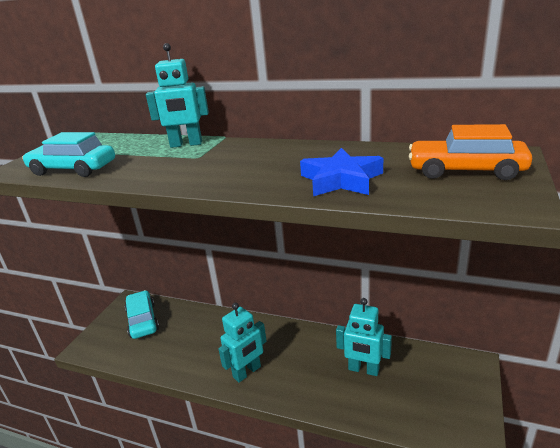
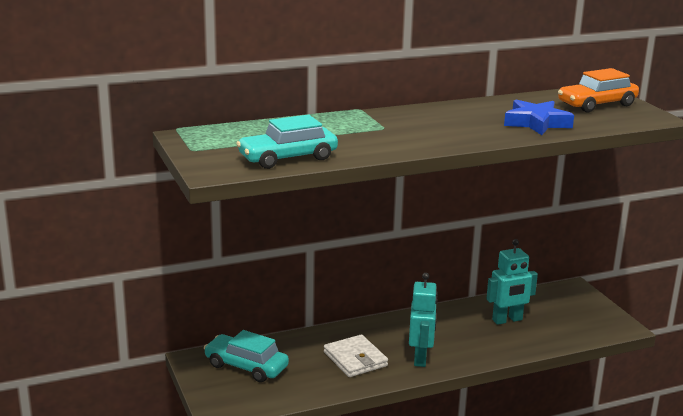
camera: 45 degrees left, 5 degrees down
(186, 144) = (341, 121): turquoise robot -> none
(205, 348) = (355, 359): none -> white wallet

